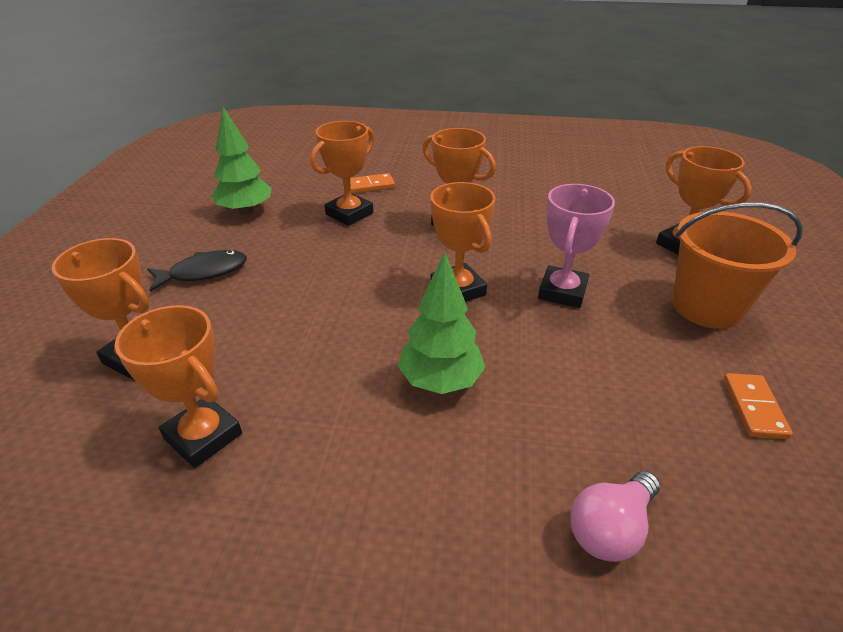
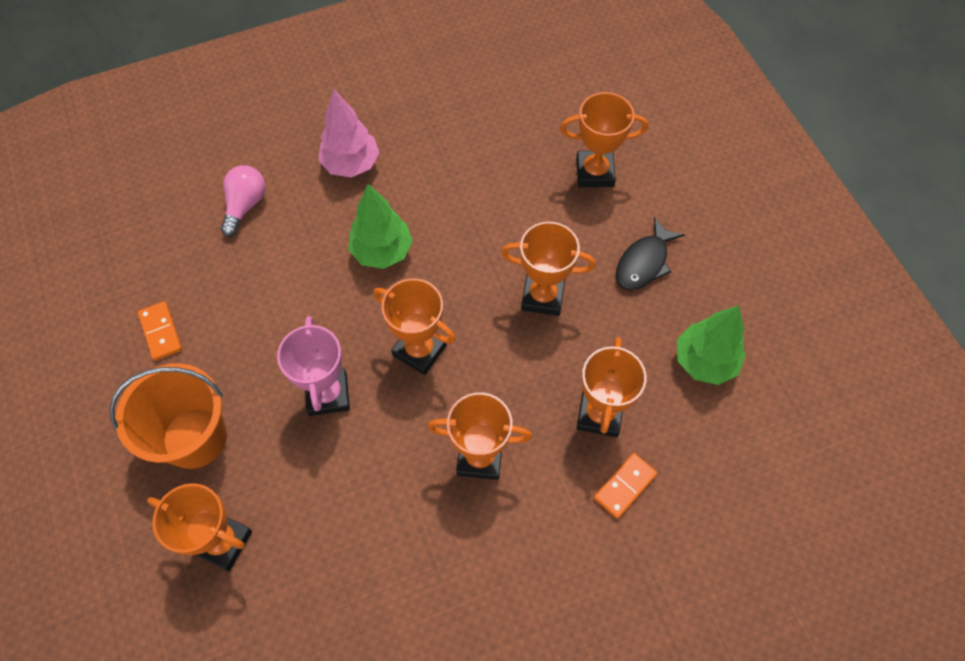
camera: 150 degrees right, 25 degrees up
(203, 436) = (496, 149): orange trophy -> orange trophy (542, 296)
(411, 516) = (351, 164): none -> pink tree

